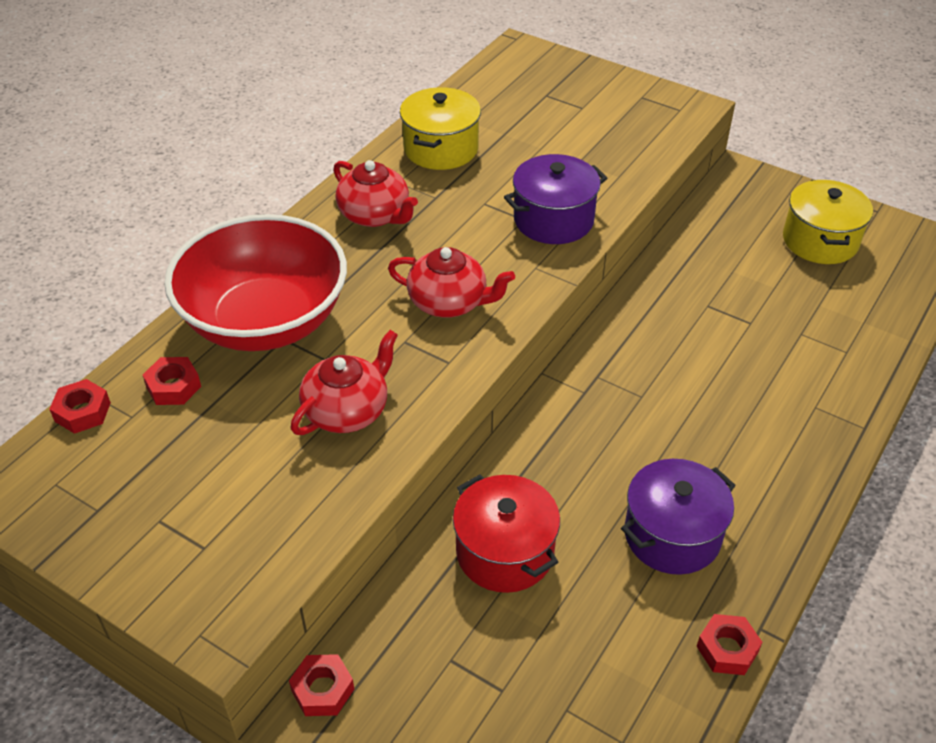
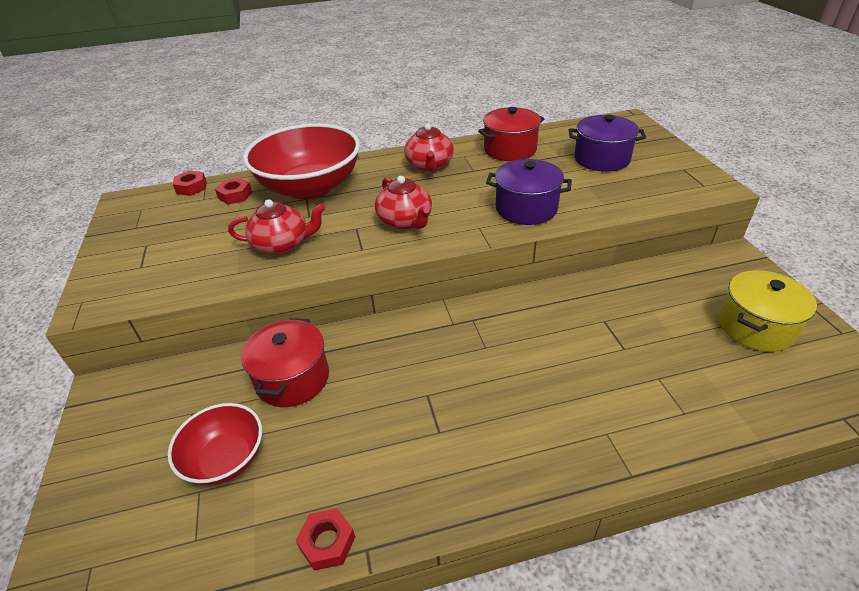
camera: 45 degrees right, 5 degrees down
(322, 690) = (129, 380): red nut -> none
(441, 149) = (510, 149): yellow pot -> red pot
(550, 666) = (225, 459): none -> red bowl
(672, 535) = (393, 441): purple pot -> purple pot (601, 159)

